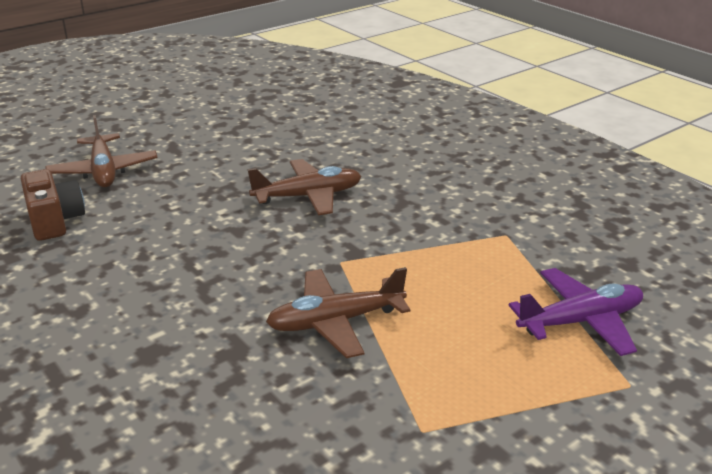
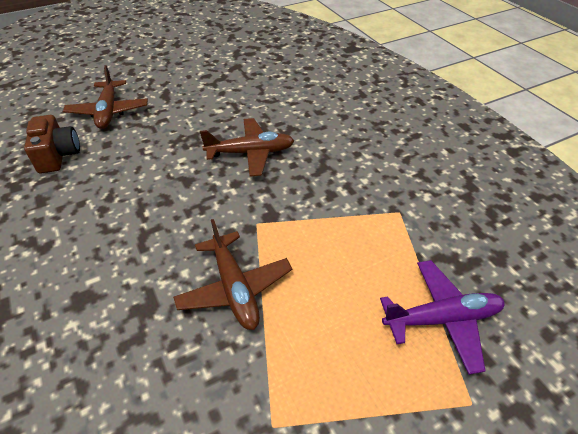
camera: 10 degrees right, 15 degrees up
(335, 322) = (234, 288): brown plane -> brown plane turned 105 degrees counterclockwise

